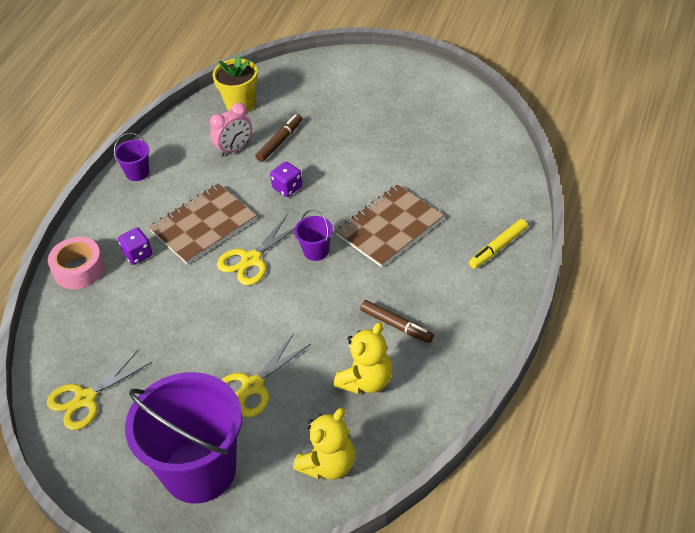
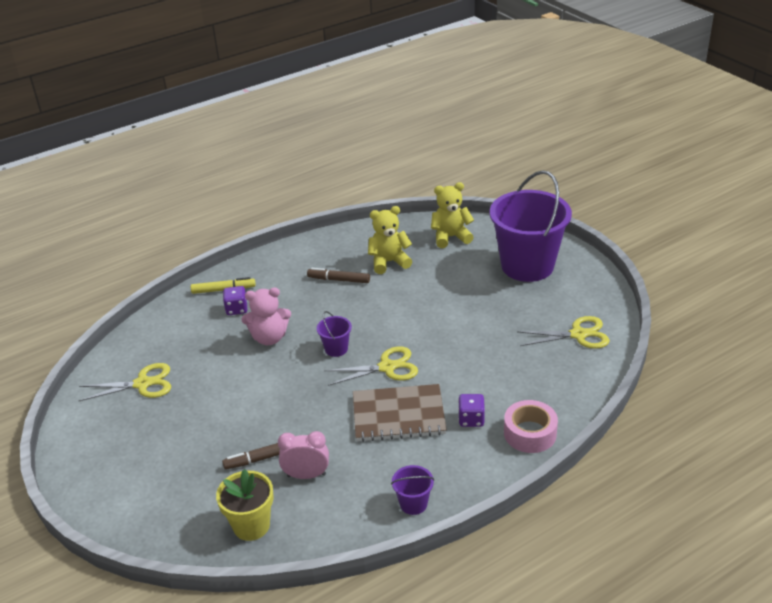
camera: 145 degrees left, 10 degrees down
(253, 386) = (459, 290): yellow scissors -> yellow scissors (142, 384)
(287, 188) = (303, 409): purple dice -> purple dice (236, 309)
(389, 227) = (269, 338): brown notebook -> pink teddy bear
(396, 325) = (339, 280): brown marker -> brown marker turned 60 degrees counterclockwise

